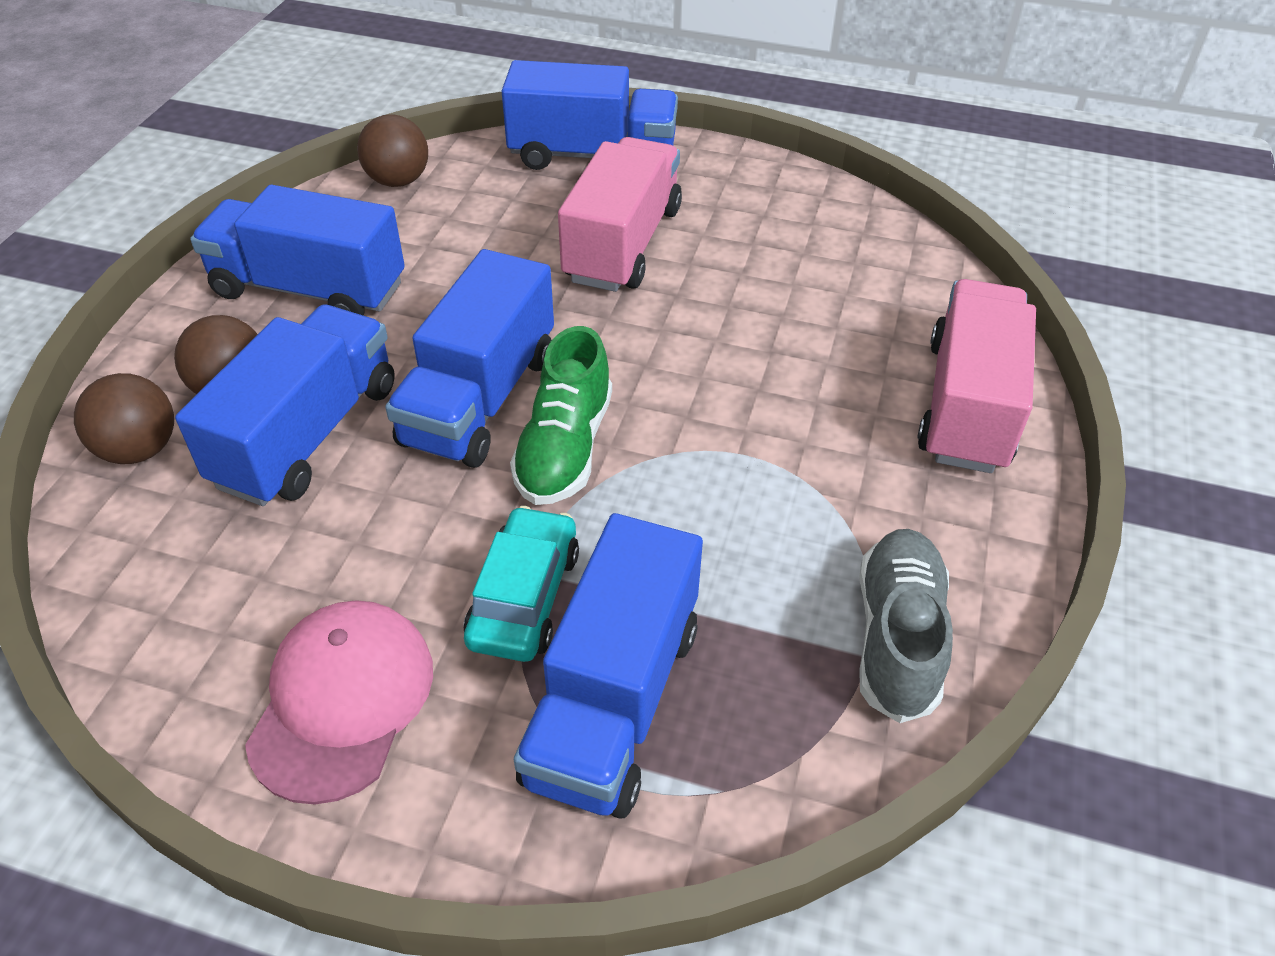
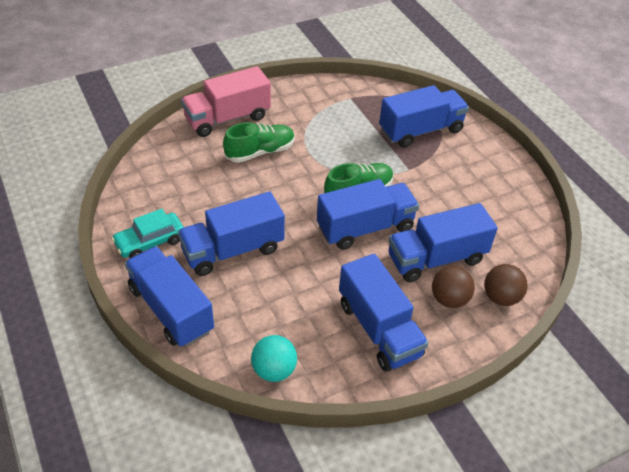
camera: 135 degrees left, 0 degrees up
(342, 701) = (488, 175): pink cap -> none
(398, 181) = (274, 370): brown ball -> turquoise ball
(524, 597) = (417, 164): turquoise car -> turquoise car (150, 242)
(623, 244) = (232, 250): pink truck -> blue truck
(816, 391) = (260, 152): none -> green shoe
(897, 637) = (338, 96): grey shoe -> none

